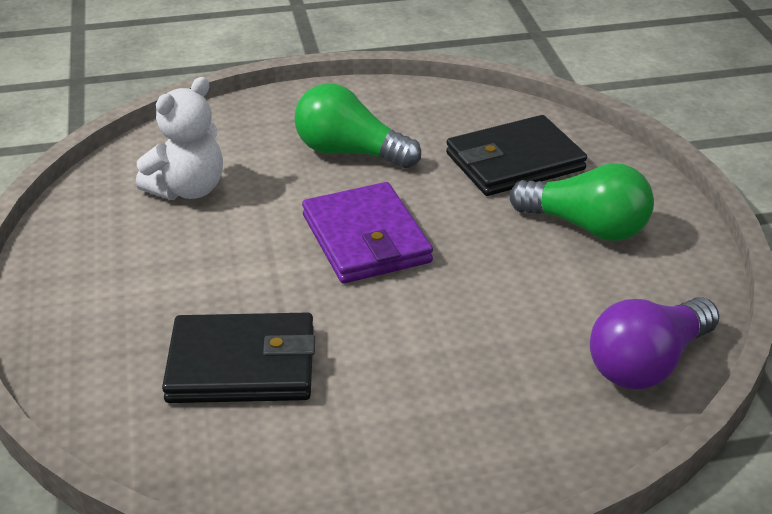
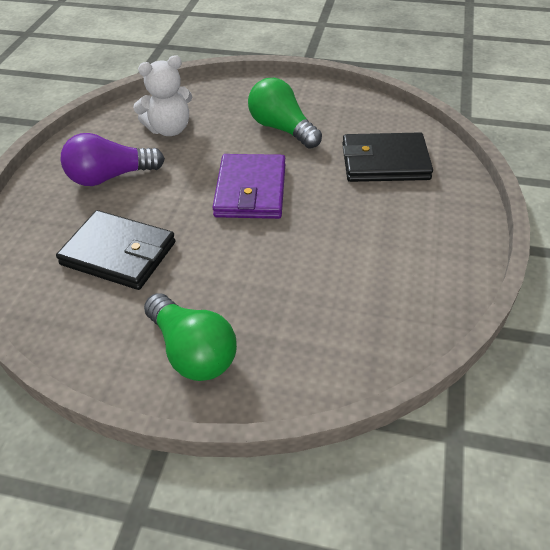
camera: 25 degrees right, 10 degrees up
(587, 227) = (403, 222): green light bulb -> green light bulb (193, 351)
(648, 364) = (376, 339): purple light bulb -> purple light bulb (110, 177)

